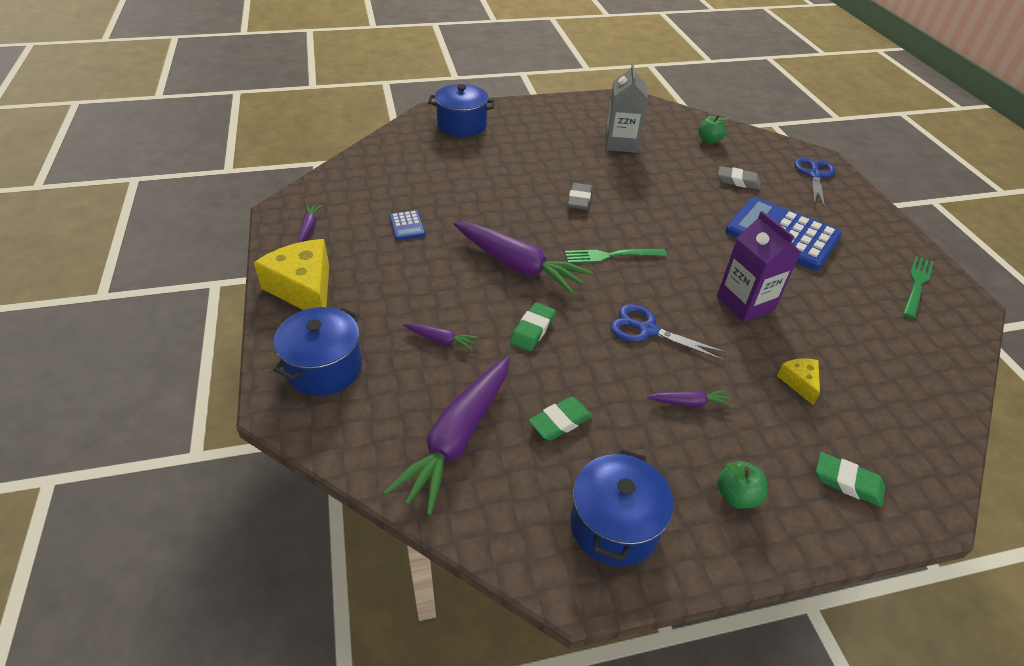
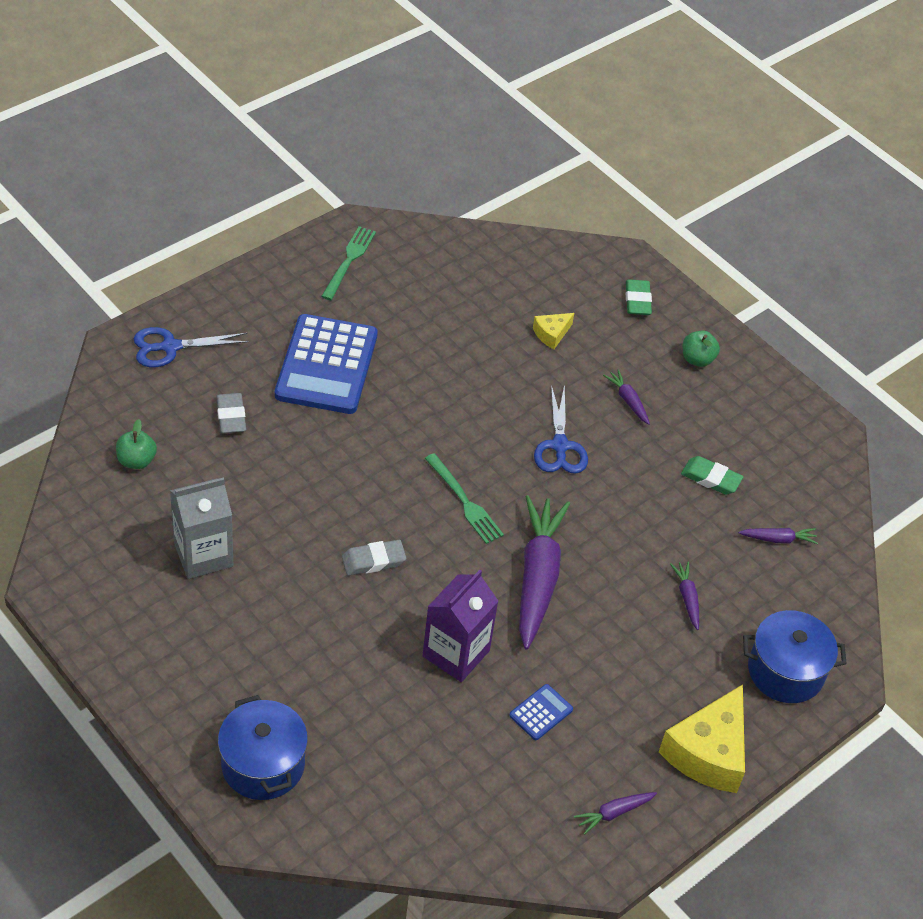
camera: 120 degrees left, 5 degrees up
(457, 439) = (778, 539): purple carrot -> purple carrot, size x0.44
(532, 330) = (622, 532): green eraser -> none
(614, 525) = (774, 421): blue pot -> none
(745, 303) = (469, 381): purple carton -> purple carton (456, 653)
(917, 284) = (349, 260): green fork -> green fork turned 105 degrees clockwise

